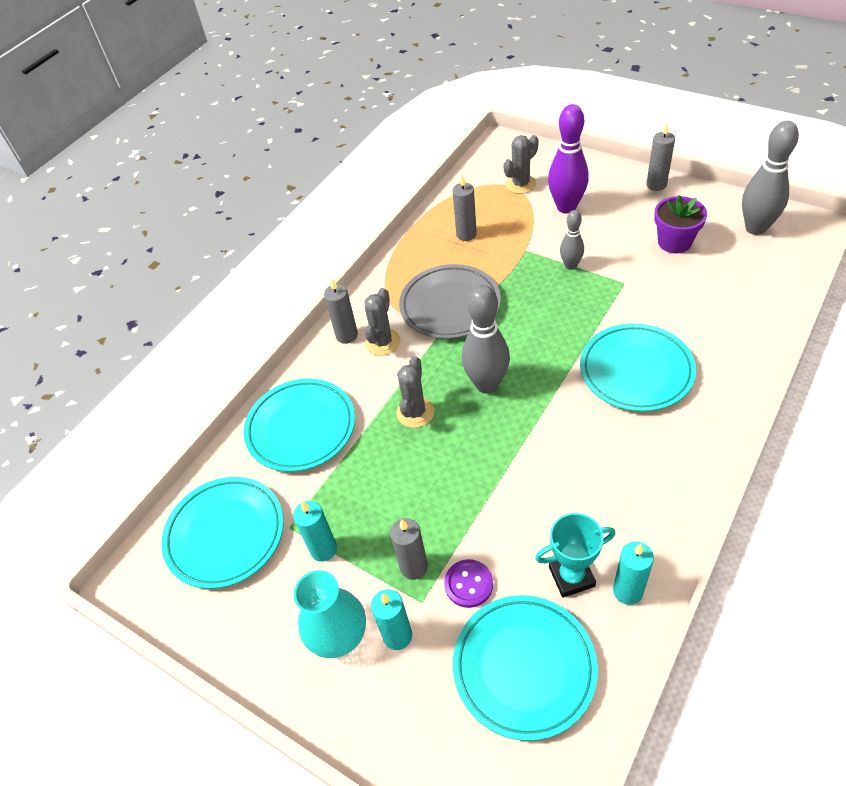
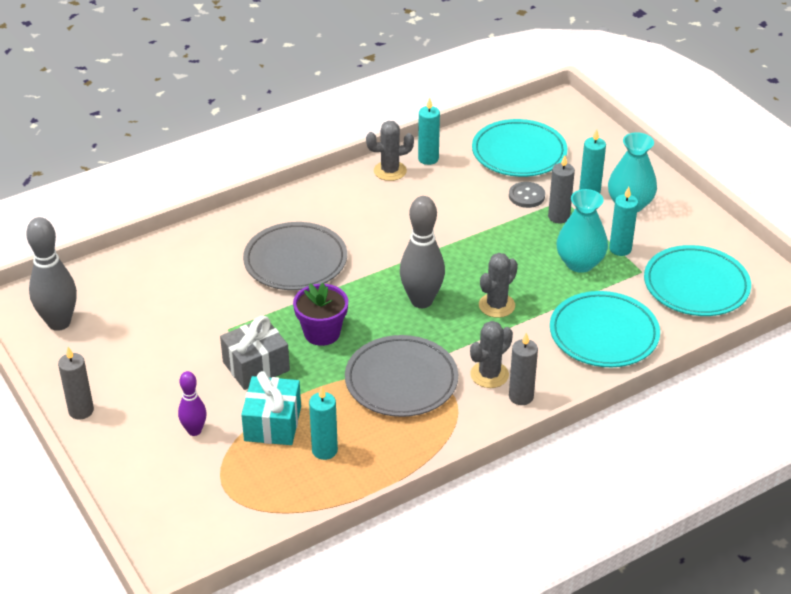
camera: 160 degrees left, 10 degrees down
(359, 506) = (580, 263): none -> turquoise vase
(466, 234) = (324, 450): grey candle -> turquoise candle
(468, 584) = (526, 196): purple button -> grey button
(518, 234) = (273, 424): none -> turquoise gift
(521, 184) = (210, 485): grey cactus -> grey cactus (390, 171)
(566, 207) = (194, 431): purple bowling pin -> purple bowling pin, size x0.57
(570, 265) = (256, 366): grey bowling pin -> grey gift
(571, 576) = (456, 176): turquoise trophy -> none
(636, 371) = (295, 261): turquoise plate -> grey plate
(674, 242) = (141, 344): purple flower pot -> purple flower pot (322, 333)

